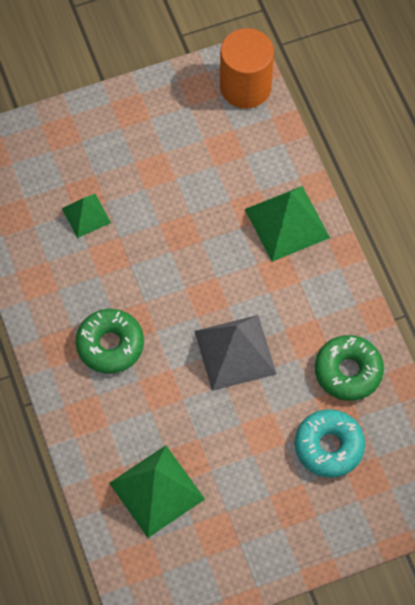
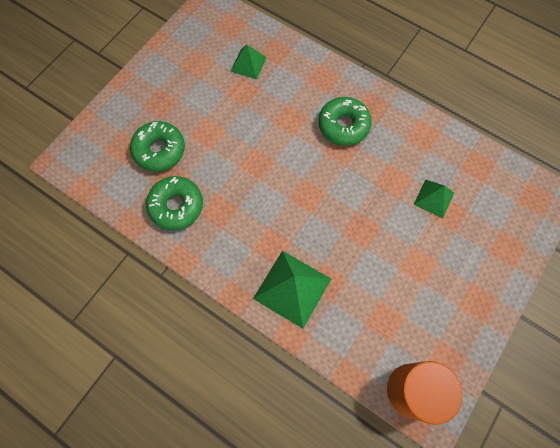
camera: 145 degrees right, 5 degrees up
(156, 491) = (248, 64): green pyramid -> green pyramid, size x0.58
(235, 352) = (261, 171): grey pyramid -> none
(329, 446) = (159, 150): turquoise donut -> green donut

